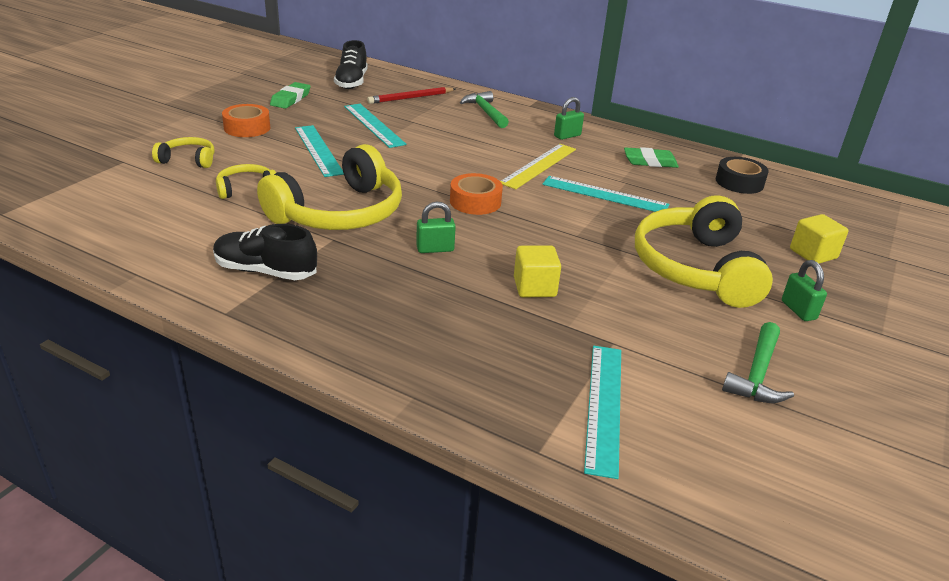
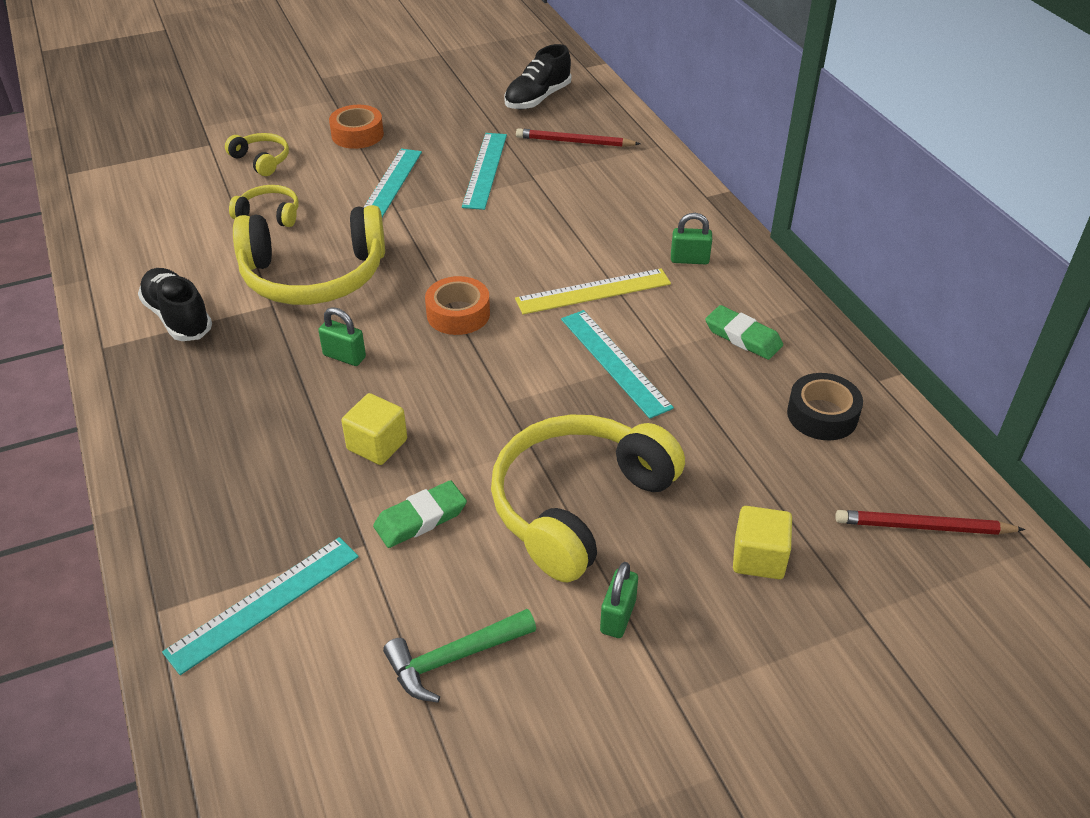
camera: 40 degrees right, 10 degrees up
(291, 99) = (444, 106): green eraser -> green eraser (420, 519)
(485, 112) = (636, 190): green hammer -> none
(852, 211) = (923, 527): none -> red pencil

